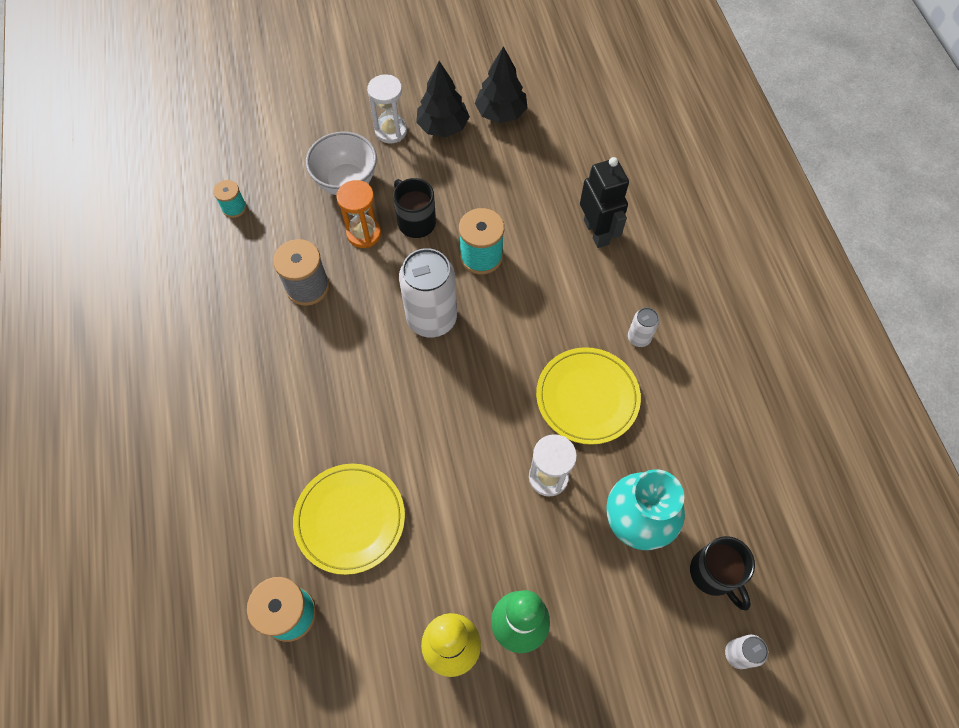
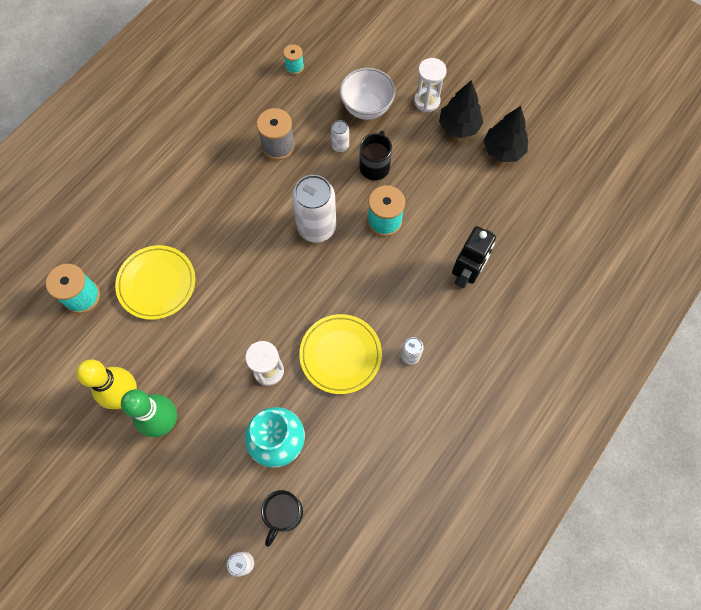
camera: 50 degrees right, 5 degrees up
(364, 234) = (340, 146): orange hourglass -> white can

